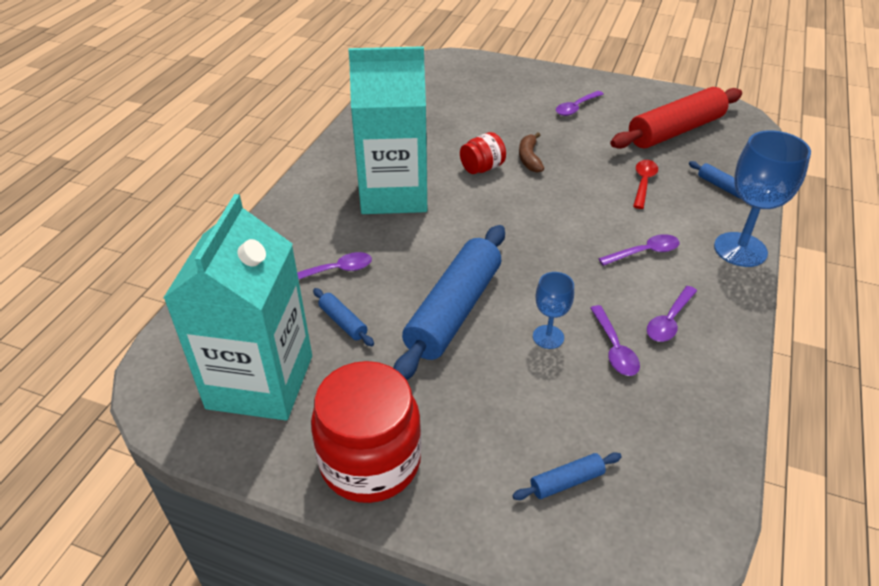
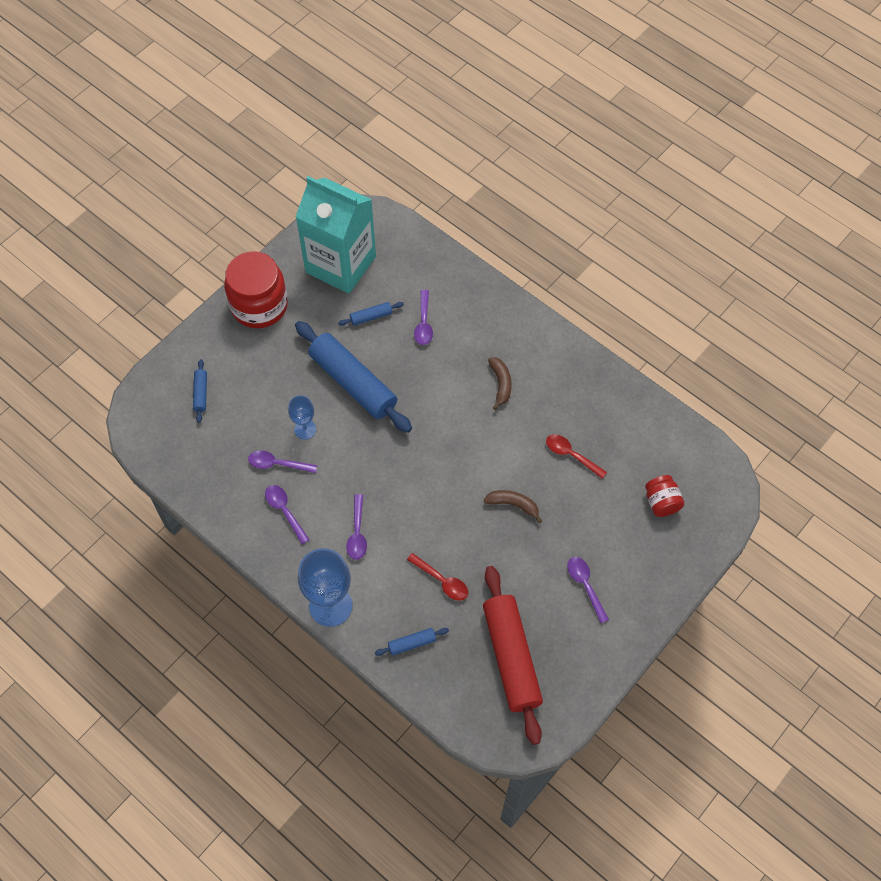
camera: 110 degrees right, 20 degrees up
(394, 194) = (500, 384): turquoise carton -> brown banana
(452, 136) = (571, 455): none -> red spoon
(482, 168) = (512, 461): red jar -> red jar (661, 502)

